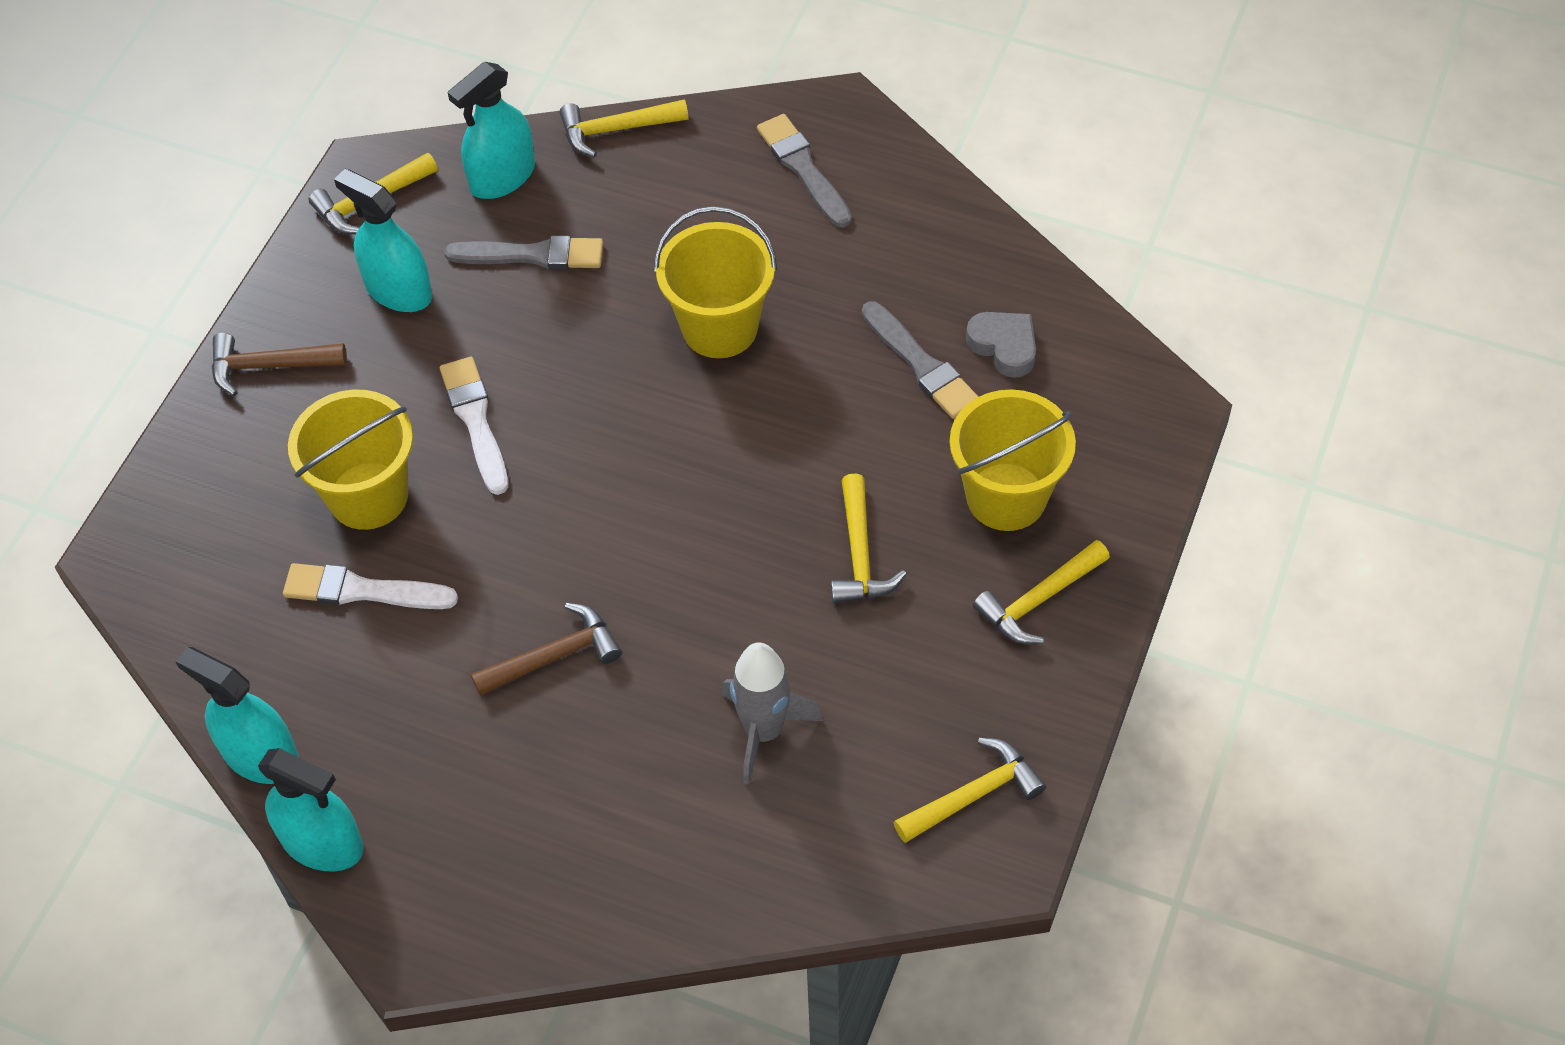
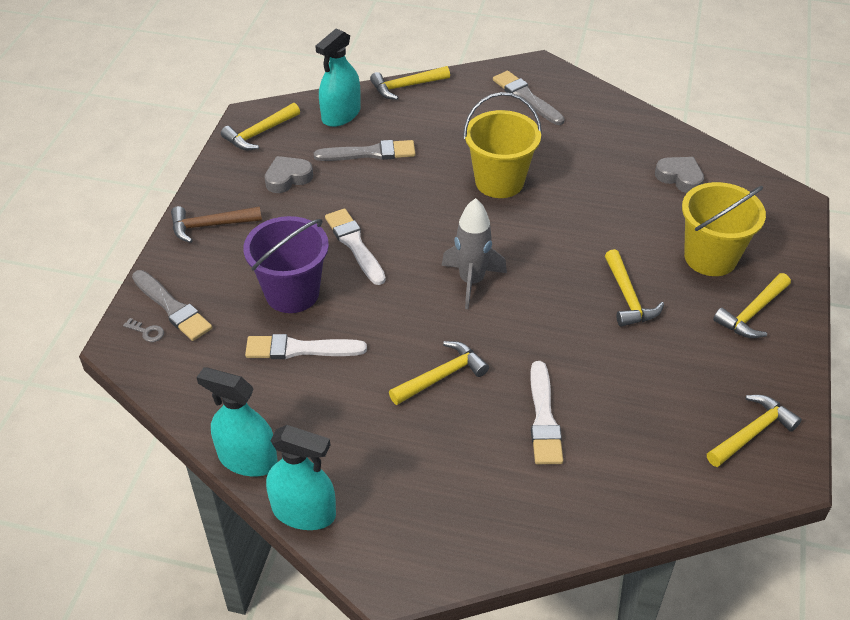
camera: 10 degrees left, 10 degrees down
(152, 539) = (147, 332): none -> grey key
(368, 496) = (292, 293): yellow bucket -> purple bucket
(398, 290) = (288, 178): turquoise spray bottle -> grey heart
(554, 656) = (441, 376): brown hammer -> yellow hammer
(682, 739) = (543, 418): none -> white brush
(763, 731) = (597, 408): grey rocket -> grey rocket (471, 281)
(921, 364) = (632, 191): grey brush -> grey brush (172, 308)

